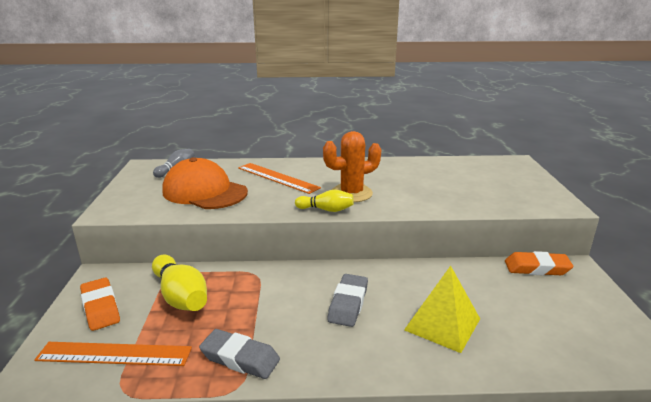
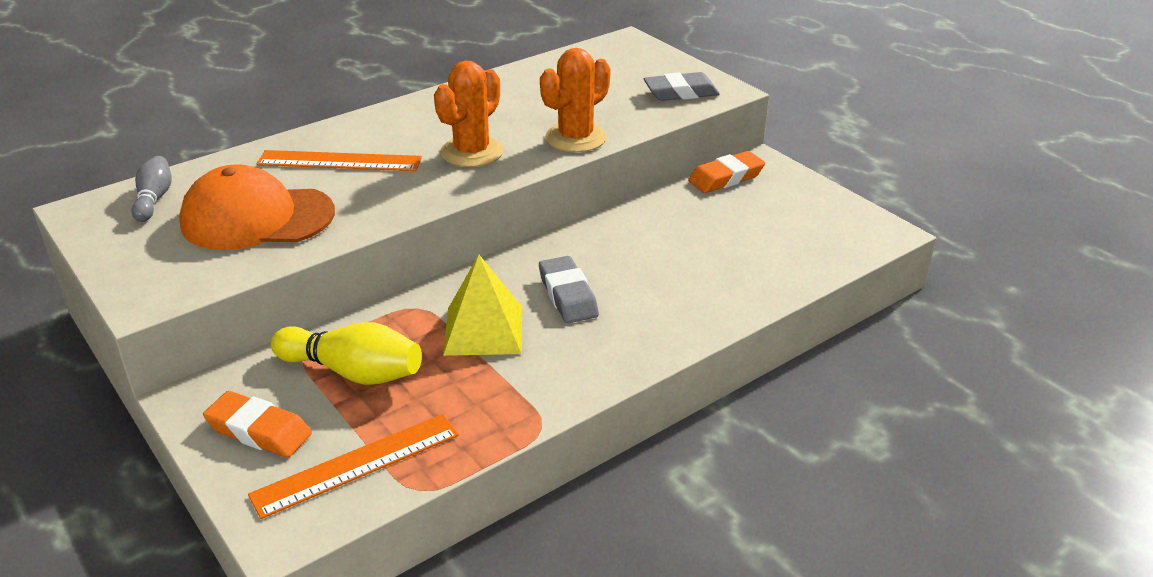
camera: 35 degrees left, 10 degrees up
(240, 358) = (512, 400): grey eraser -> grey eraser (681, 93)
(326, 210) = (466, 186): yellow bowling pin -> none
(423, 204) = (575, 138): none -> orange cactus
(442, 324) = (683, 275): yellow pyramid -> yellow pyramid (483, 330)

